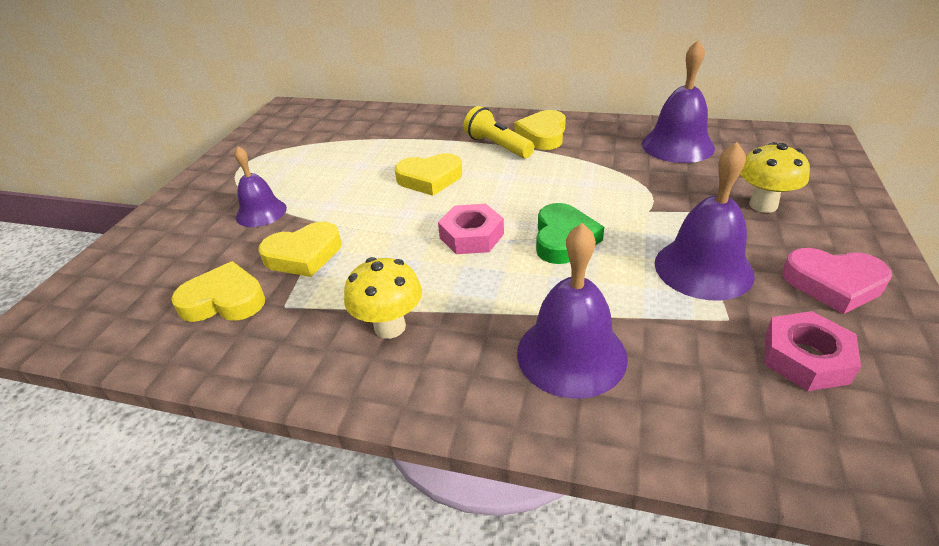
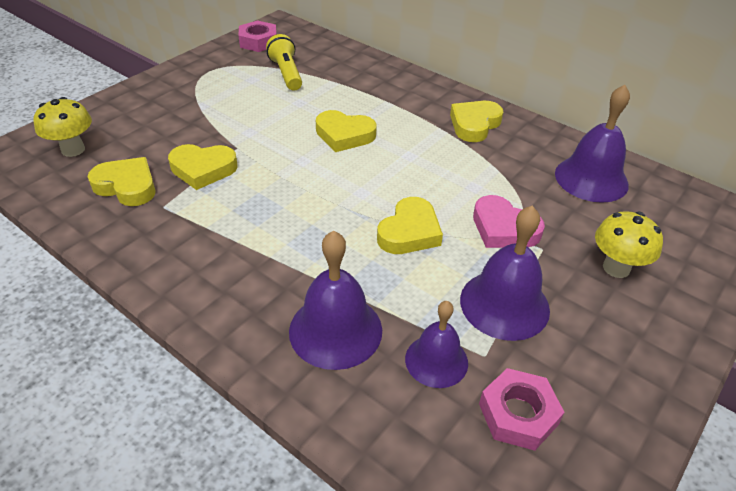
camera: 20 degrees right, 5 degrees up
(261, 212) = (197, 120): purple bell -> purple bell (436, 360)
(390, 327) = (223, 253): yellow mushroom -> yellow mushroom (73, 150)
(471, 236) = (338, 200): pink nut -> pink nut (258, 42)
(497, 146) = (425, 122): yellow flashlight -> yellow flashlight (286, 73)
(564, 239) = (409, 232): green heart -> yellow heart
(833, 284) = (607, 364): pink heart -> pink heart (503, 228)

